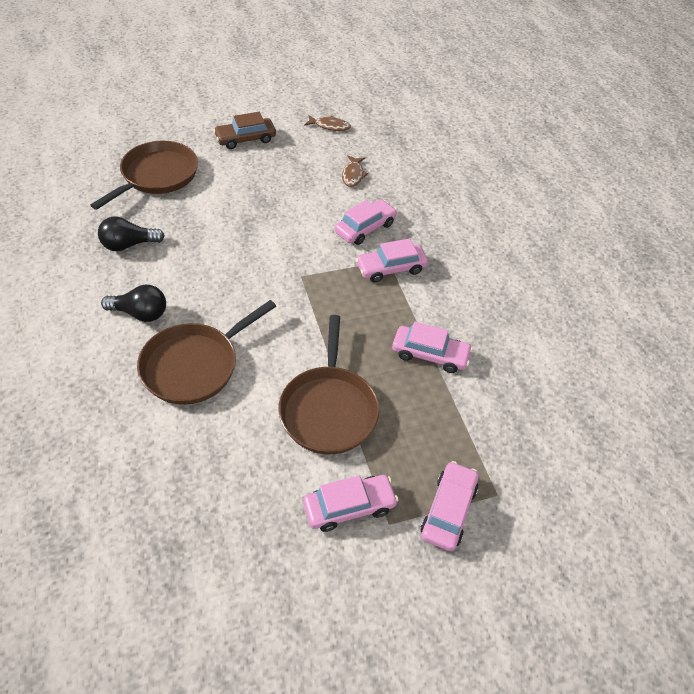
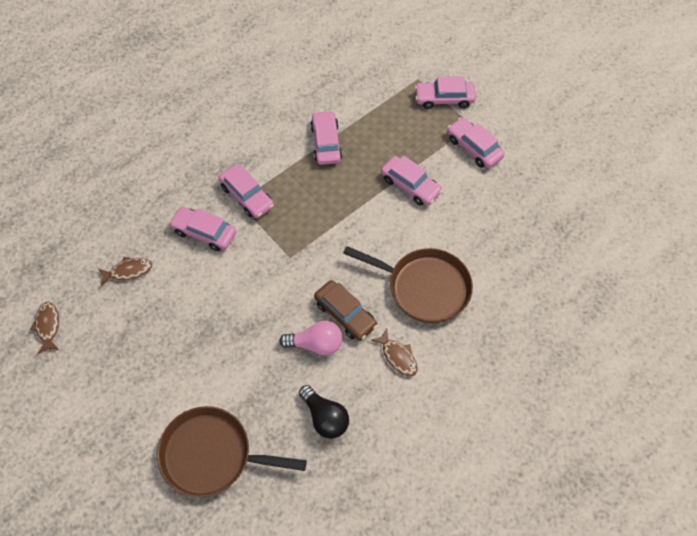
camera: 110 degrees left, 10 degrees up
(140, 313) = (398, 356): black light bulb -> brown fish
(198, 262) = (316, 344): none -> pink light bulb
(245, 139) = (107, 400): brown car -> brown car (345, 314)
(329, 409) = (410, 185): brown pan -> pink car

